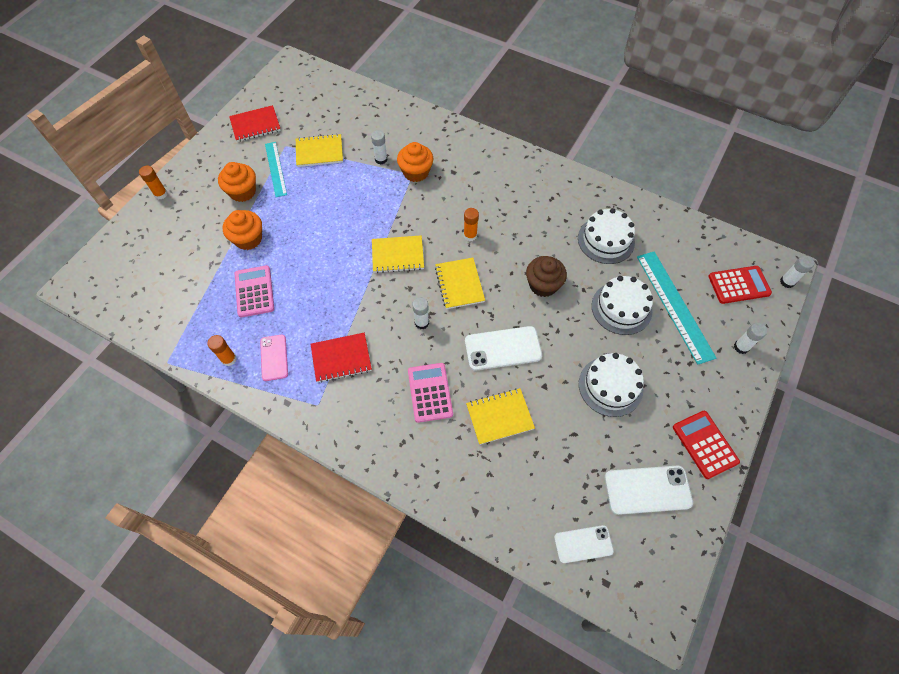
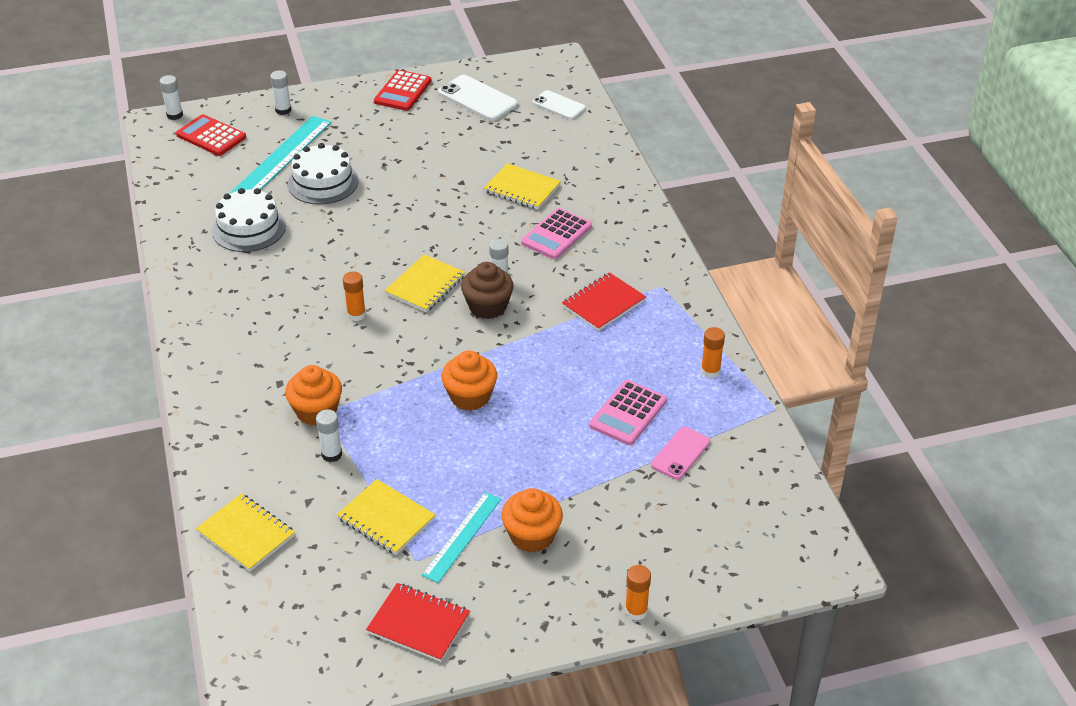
camera: 135 degrees left, 20 degrees down
(248, 239) = (581, 472): orange cupcake -> orange cupcake (470, 397)
(274, 357) = (665, 344): pink phone -> pink phone (680, 453)
(341, 358) = (603, 303): red notebook -> red notebook turned 75 degrees counterclockwise
(398, 255) = (447, 346): yellow notebook -> yellow notebook (246, 534)
(503, 348) = (457, 221): white phone -> none
(543, 285) = (356, 236): brown cupcake -> brown cupcake (487, 307)
(610, 386) = (413, 152): white cake -> none

